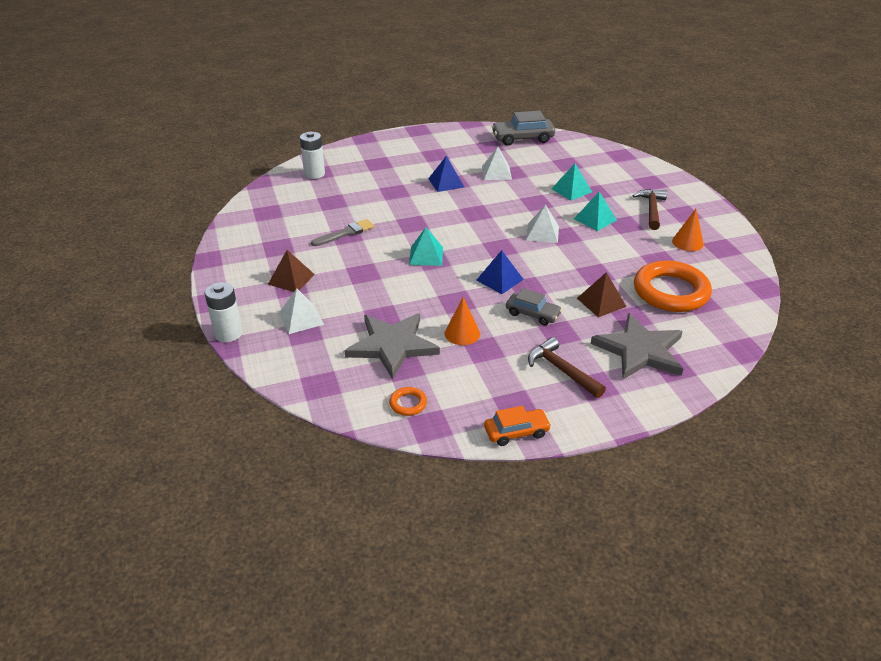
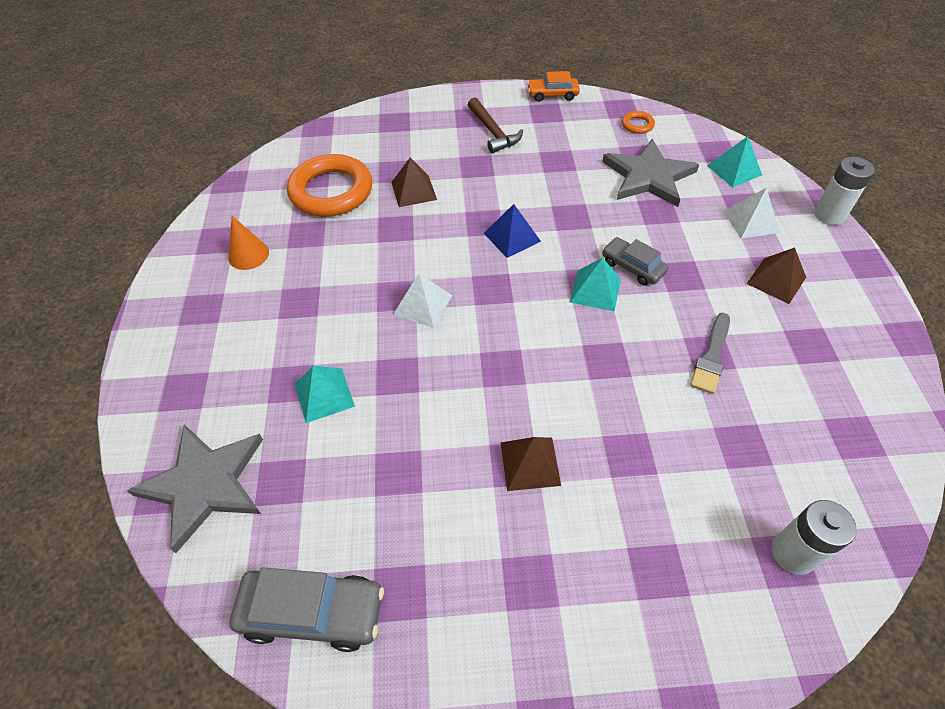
camera: 165 degrees left, 15 degrees up
(345, 233) = (711, 356): grey brush -> grey brush turned 45 degrees counterclockwise
(446, 182) = (530, 463): blue pyramid -> brown pyramid
(462, 333) = (574, 179): orange cone -> none
(496, 173) = (427, 477): white pyramid -> none
(532, 314) = (493, 188): grey car -> grey car (632, 267)
(595, 219) = (333, 318): turquoise pyramid -> turquoise pyramid (734, 170)
(640, 350) = (412, 138): grey star -> grey star (205, 484)
(651, 209) = (239, 324): brown hammer -> none

